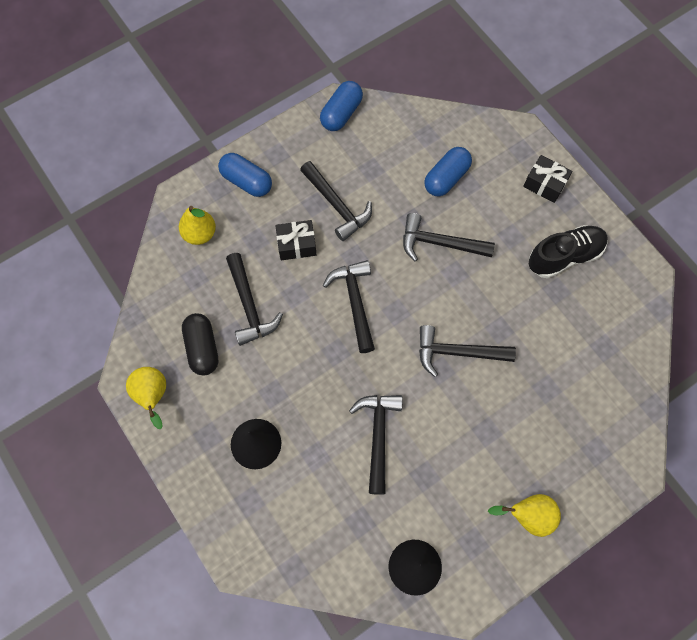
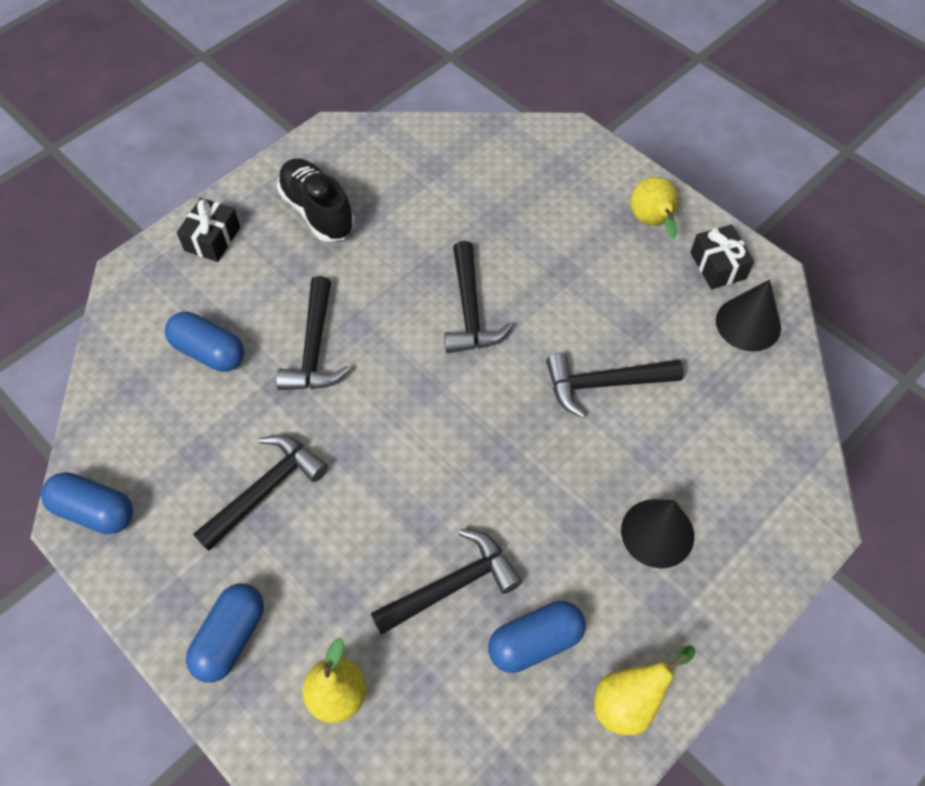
camera: 100 degrees left, 10 degrees down
(202, 348) = (535, 642): black capsule -> blue capsule
(296, 245) = (339, 536): black gift -> black gift (717, 266)
(355, 302) = (420, 440): black hammer -> none

